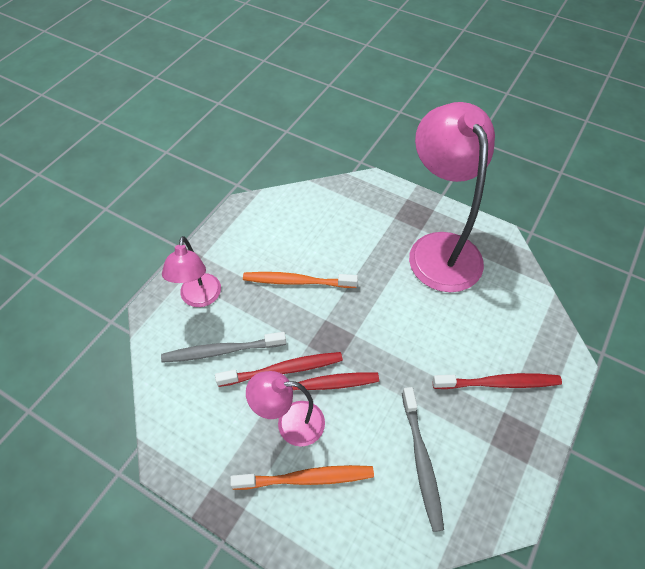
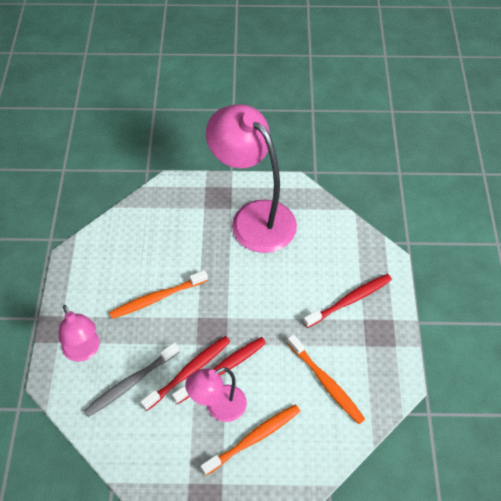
camera: 30 degrees left, 0 degrees up
(421, 461) = (326, 383): grey toothbrush -> orange toothbrush

